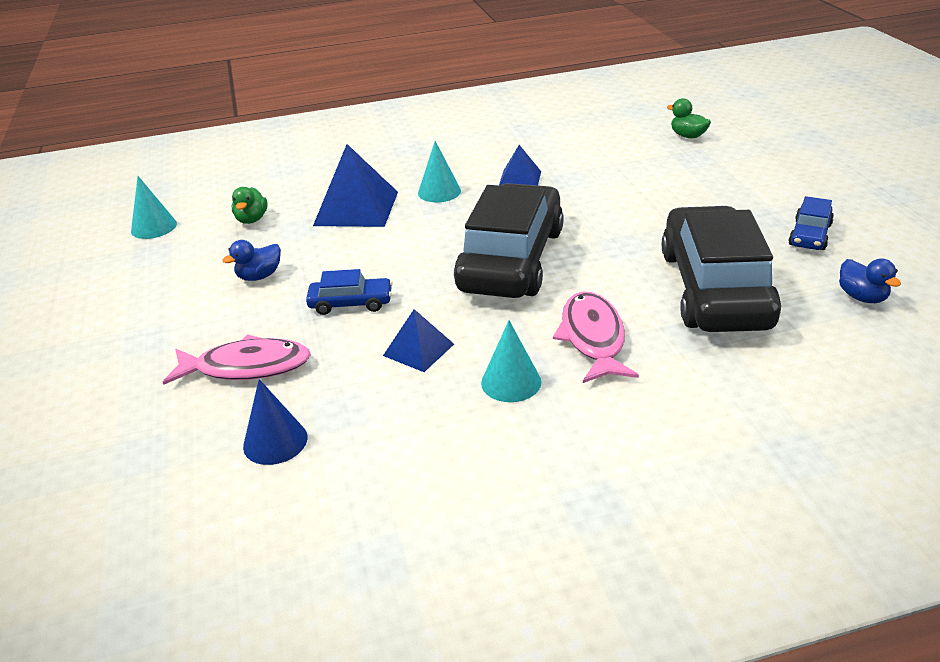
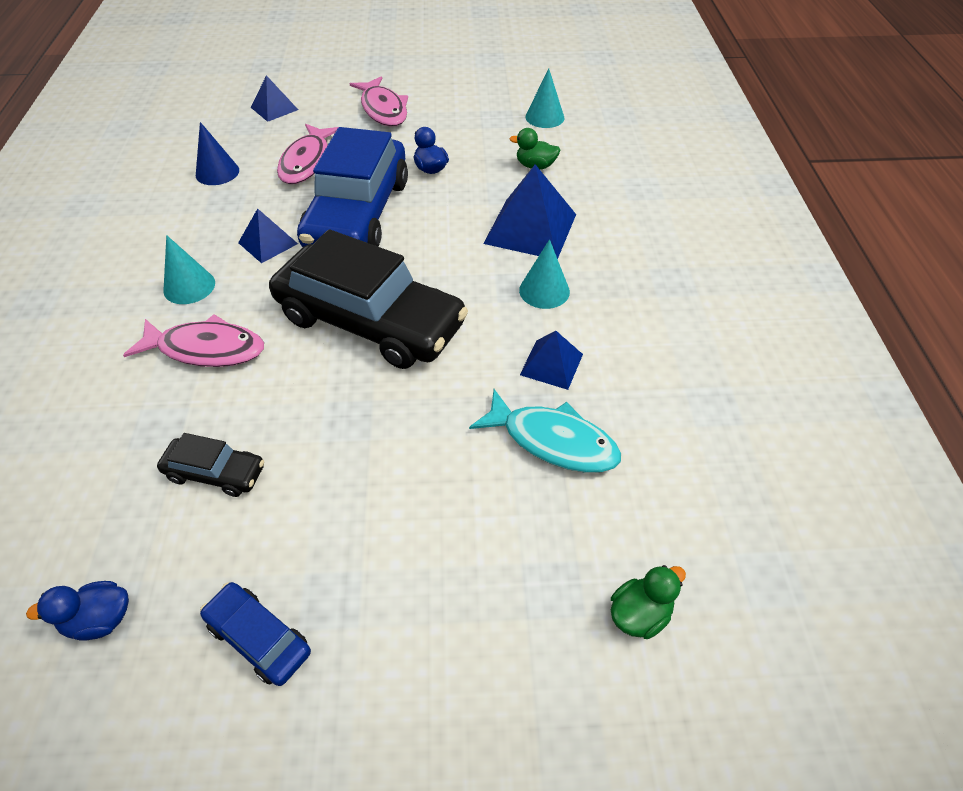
camera: 100 degrees right, 15 degrees up
(92, 441) = (274, 108): none -> blue pyramid
(116, 338) = (383, 109): none -> pink fish
(351, 303) = (358, 213): blue car -> blue car, size x2.28
(589, 170) = (553, 441): none -> turquoise fish
(714, 288) = (215, 473): black car -> black car, size x0.44

